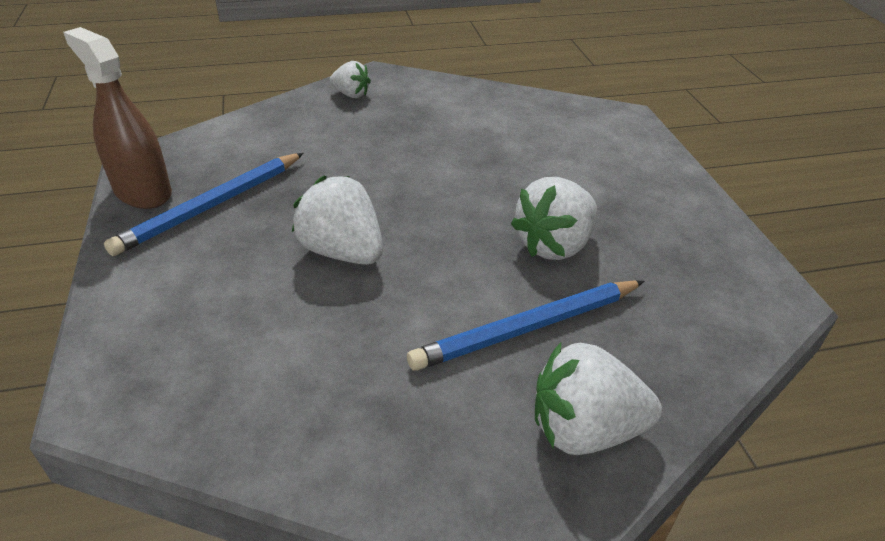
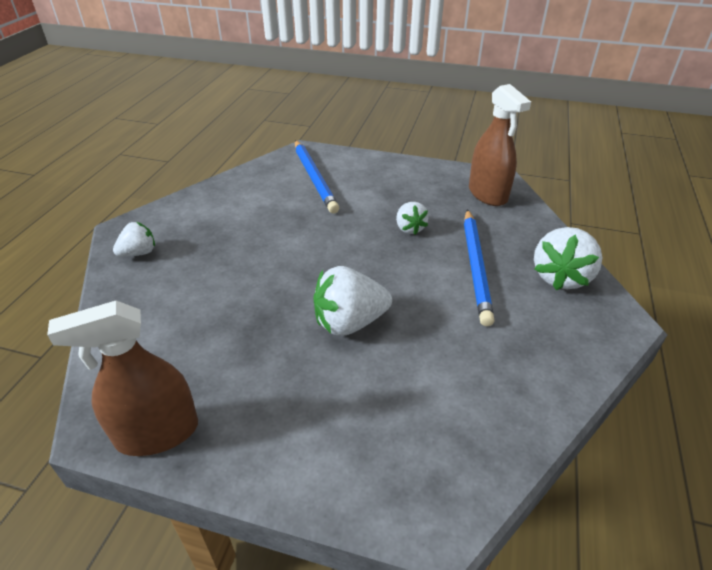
camera: 60 degrees left, 0 degrees up
(211, 206) = (226, 385): blue pencil -> blue pencil (314, 178)
(554, 245) = (409, 228): white strawberry -> white strawberry, size x0.59
(719, 297) = (487, 194): none -> brown spray bottle

